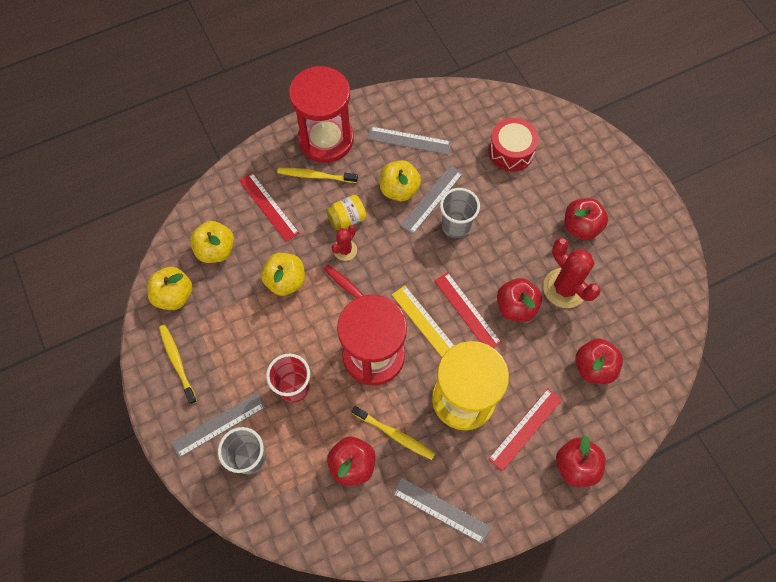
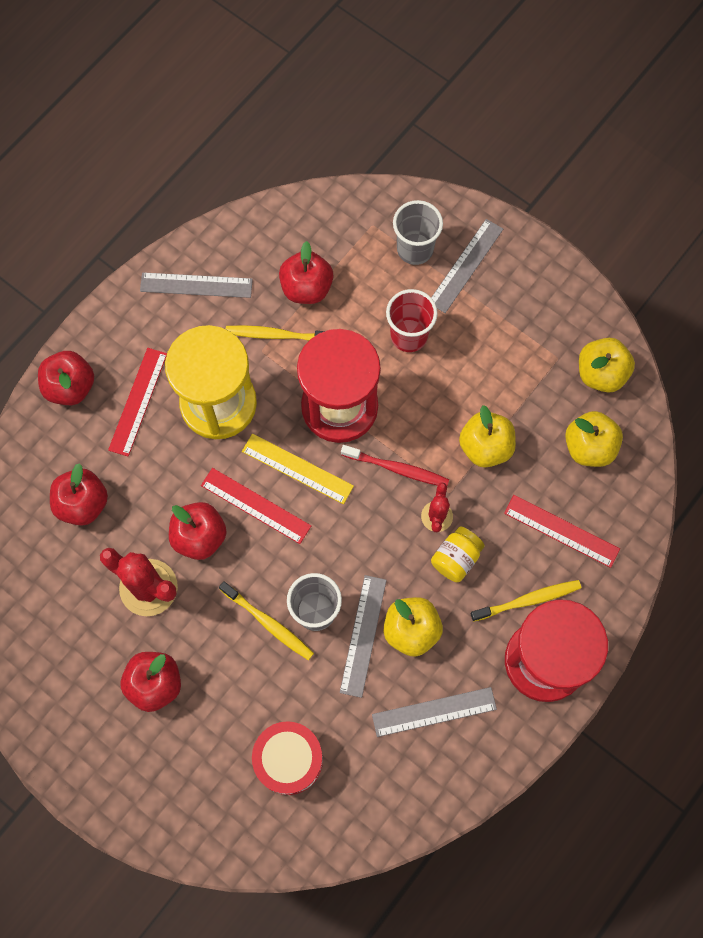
camera: 155 degrees right, 5 degrees up
(177, 362) = (549, 306): yellow toothbrush -> yellow toothbrush (268, 623)

